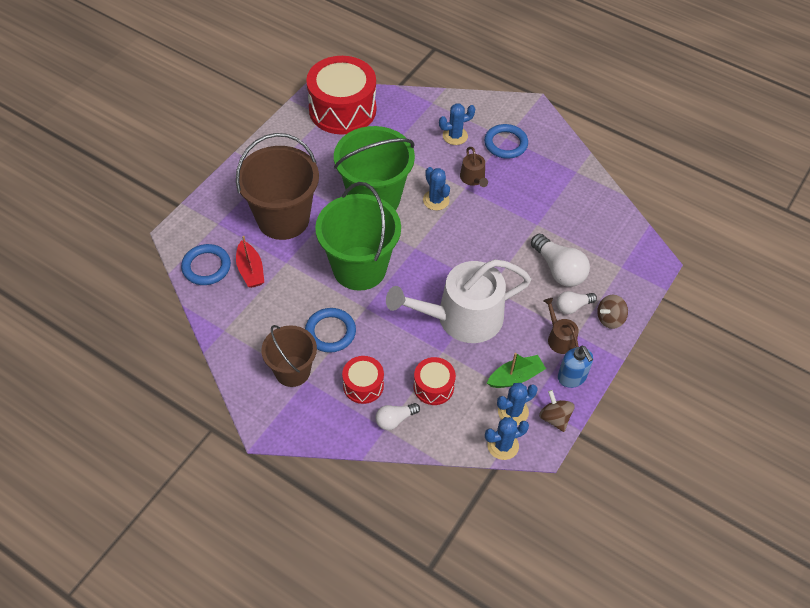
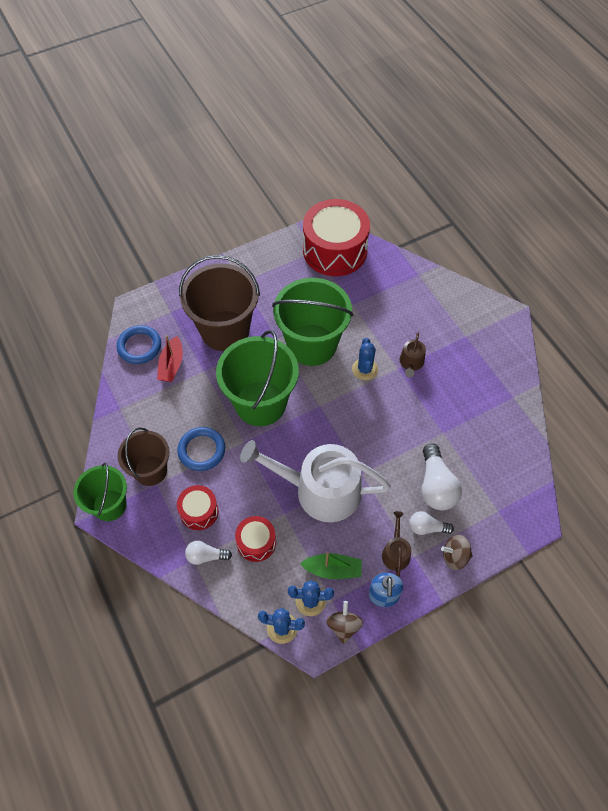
camera: 30 degrees right, 5 degrees up
(272, 419) = (109, 505): none -> green bucket
(455, 136) = (419, 315): blue cactus -> none
(505, 144) = (462, 341): blue ring -> none

